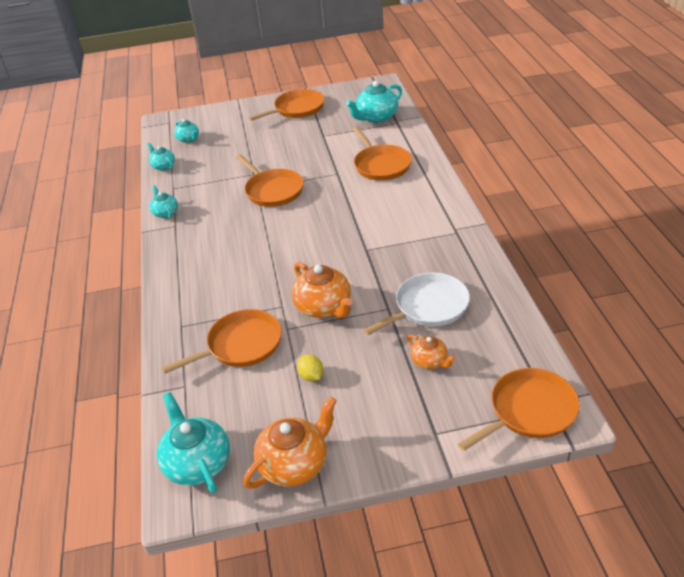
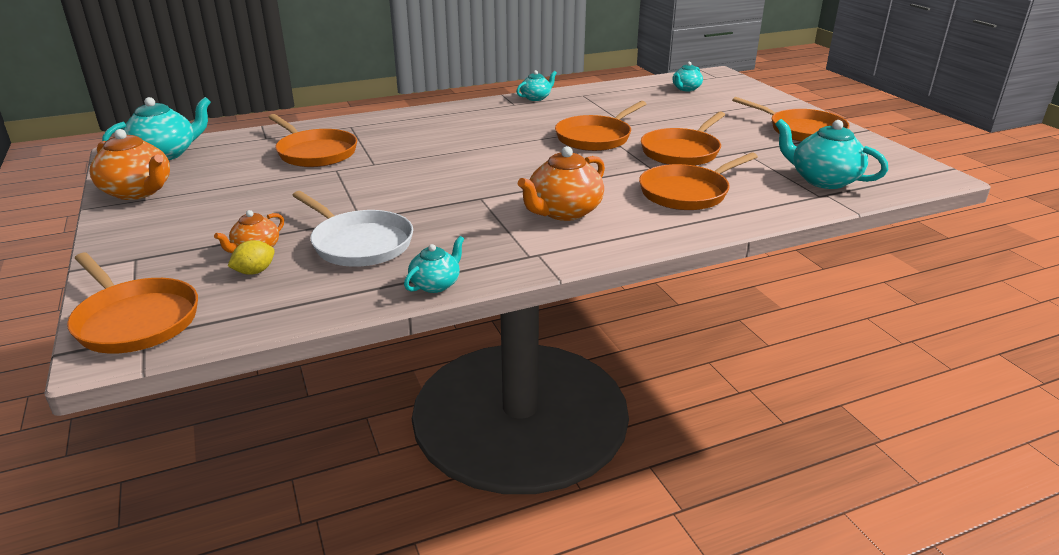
camera: 75 degrees right, 10 degrees down
(163, 166) = (624, 86): turquoise teapot -> turquoise teapot (436, 284)
(311, 376) = (257, 188): yellow lemon -> yellow lemon (255, 272)
(315, 158) = (682, 152): none -> orange pan
(324, 307) = (368, 184): orange teapot -> orange teapot (563, 212)

